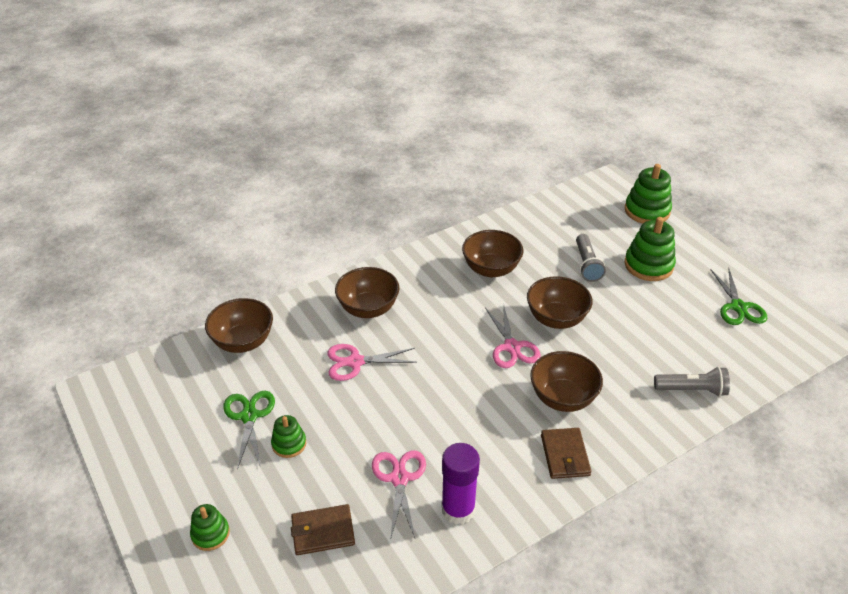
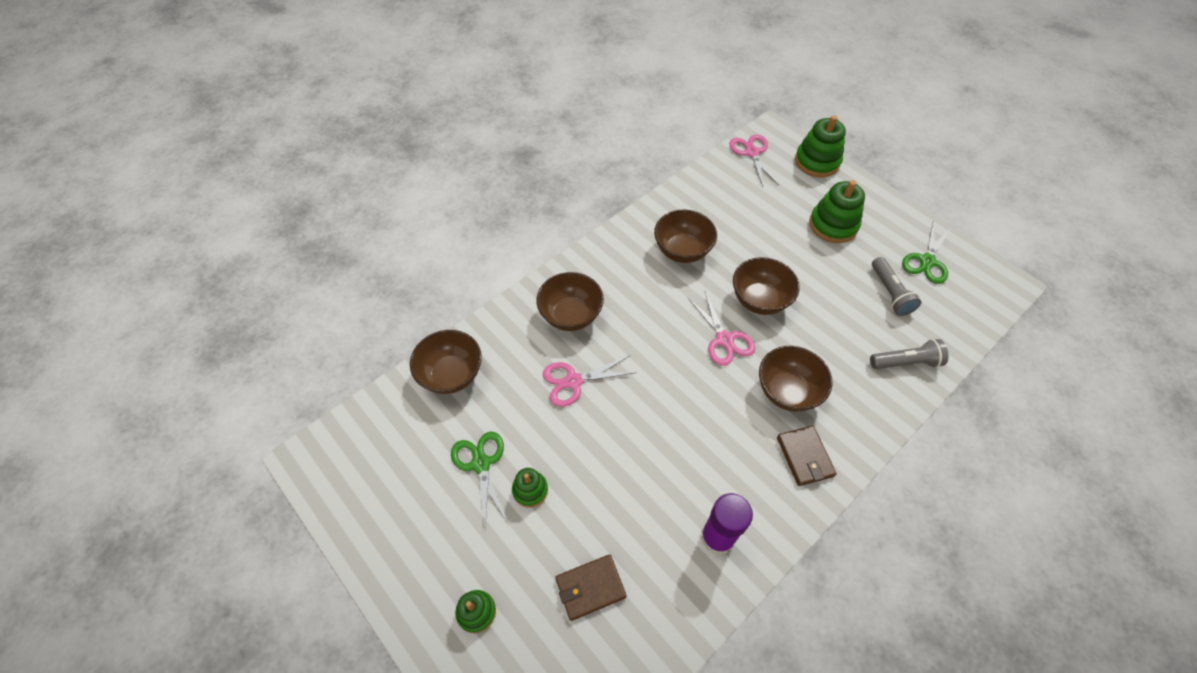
camera: 10 degrees left, 15 degrees up
(399, 478) = (651, 511): pink scissors -> pink scissors (752, 153)
(586, 265) = (774, 232): grey flashlight -> grey flashlight (890, 293)
(738, 307) = (927, 261): green scissors -> green scissors turned 45 degrees clockwise

